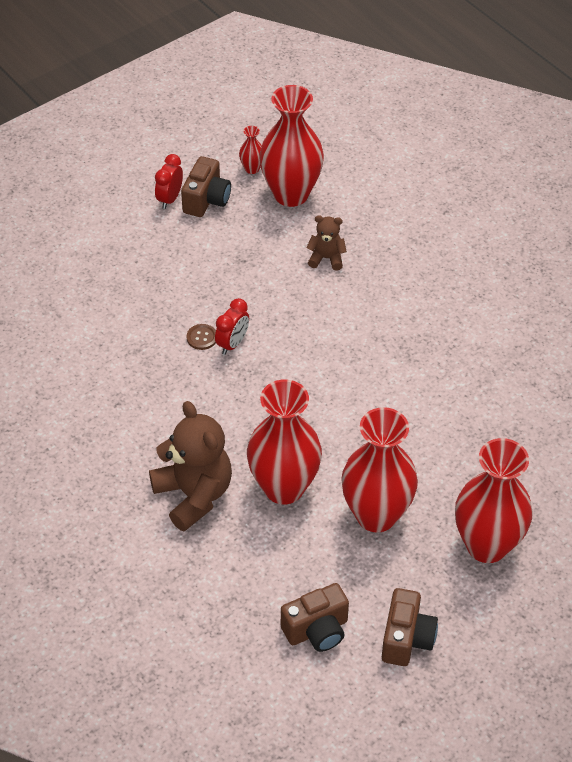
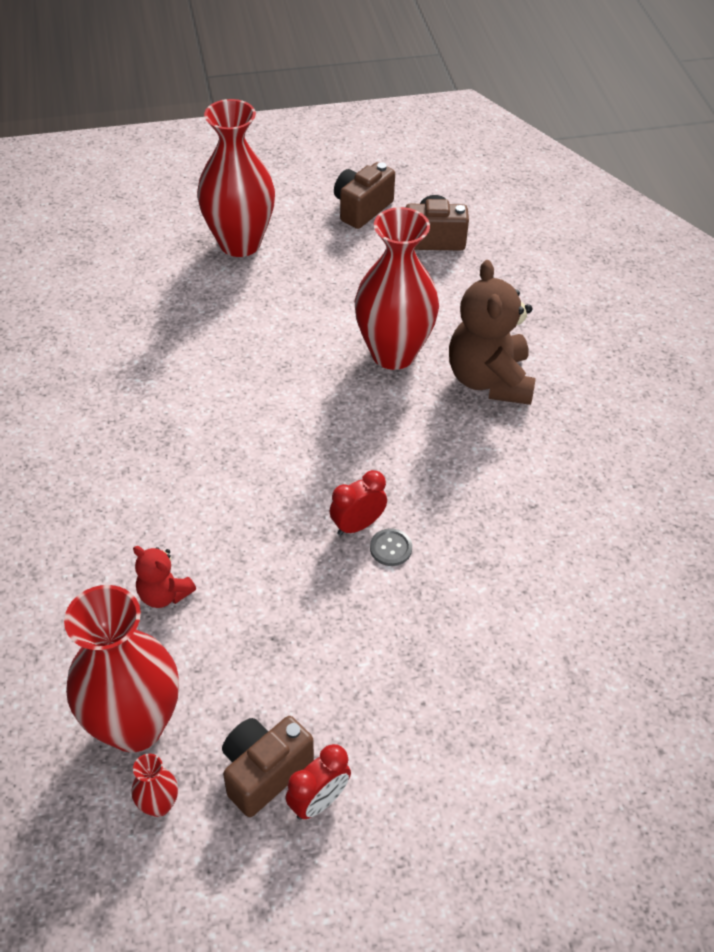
camera: 155 degrees left, 0 degrees up
(202, 337) = (391, 548): brown button -> grey button
(326, 258) = (164, 594): brown teddy bear -> red teddy bear
(376, 515) = (320, 299): red vase -> none

